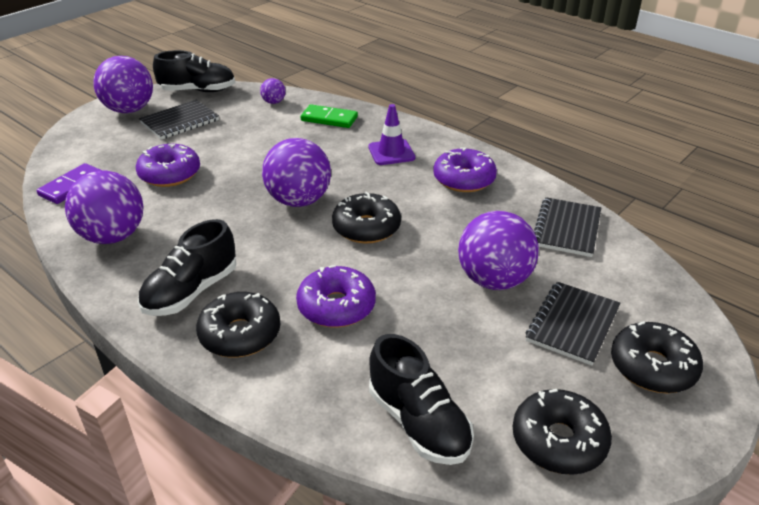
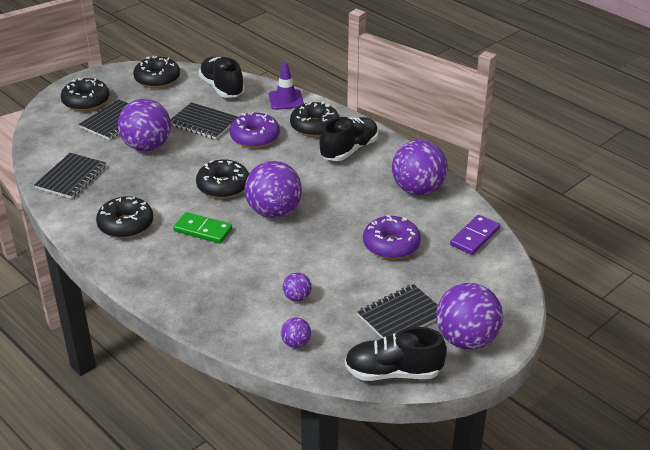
camera: 175 degrees left, 0 degrees up
(272, 129) = (297, 297): none -> purple ball
(329, 119) = (234, 310): green domino -> green domino (203, 230)
(391, 152) = (180, 258): purple traffic cone -> purple traffic cone (286, 100)
(426, 331) = (203, 123): none -> black notebook
(464, 179) = (126, 225): purple donut -> black donut

